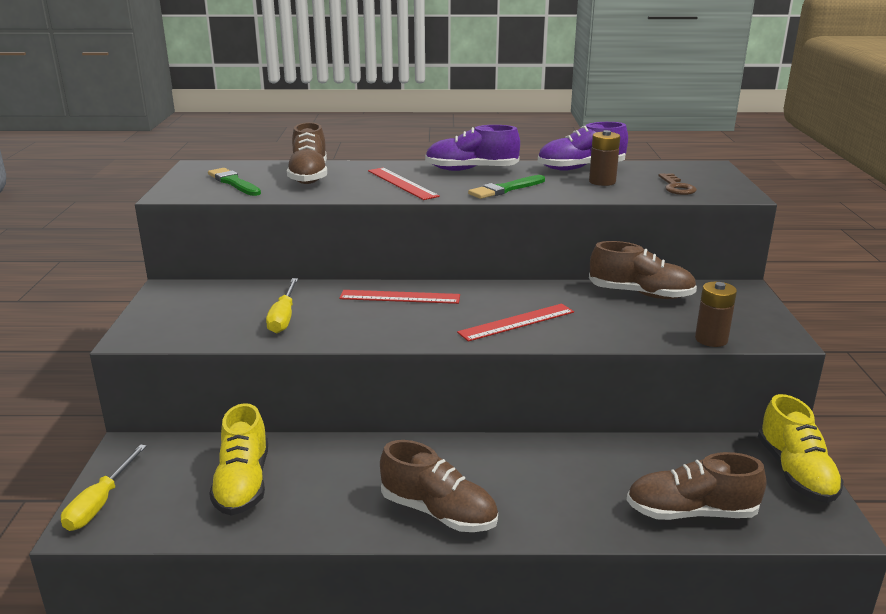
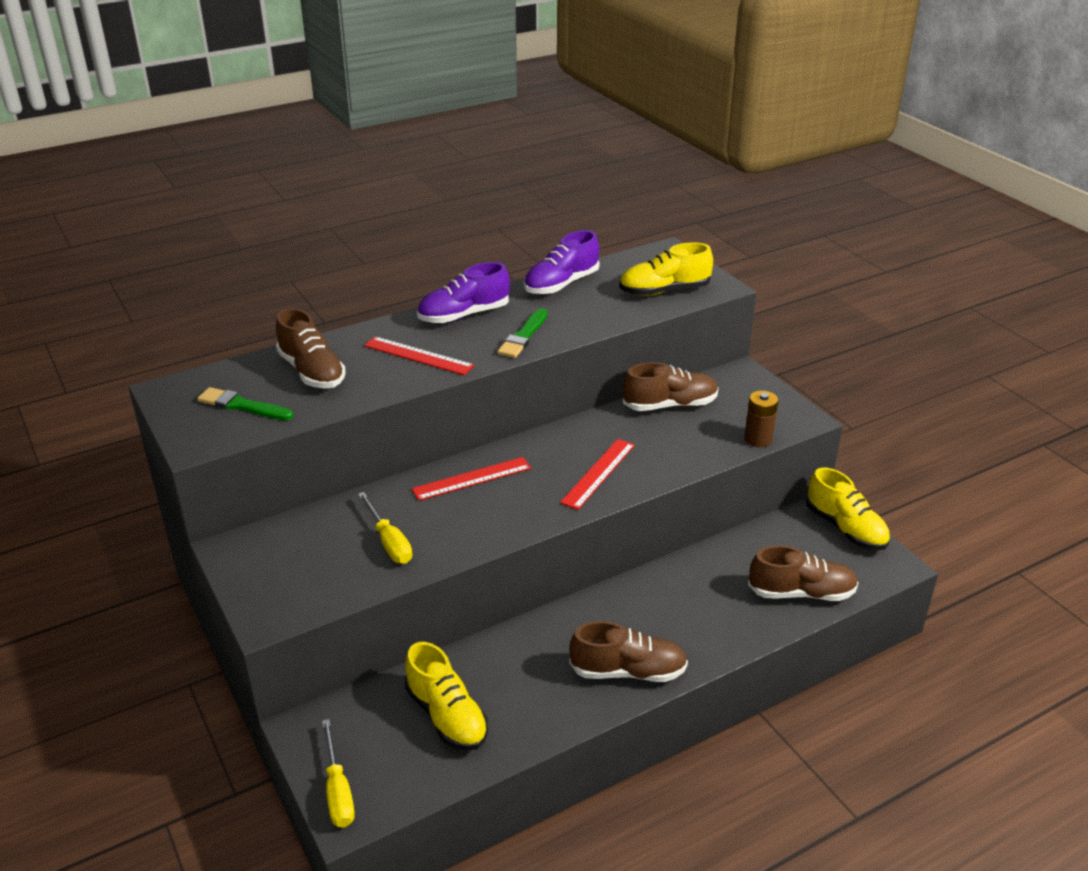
camera: 30 degrees left, 10 degrees up
(602, 182) = (597, 300): brown battery -> none
(676, 187) = (664, 291): brown key -> yellow shoe
(691, 512) = (801, 593): brown shoe -> brown shoe turned 150 degrees counterclockwise

